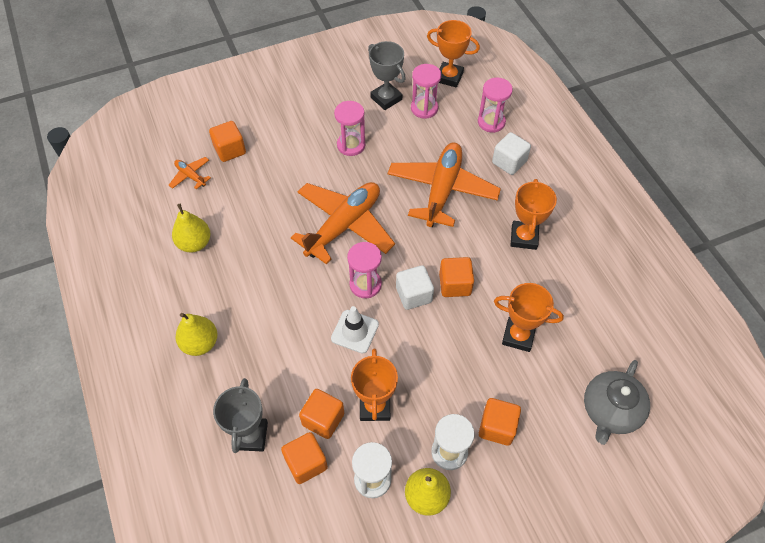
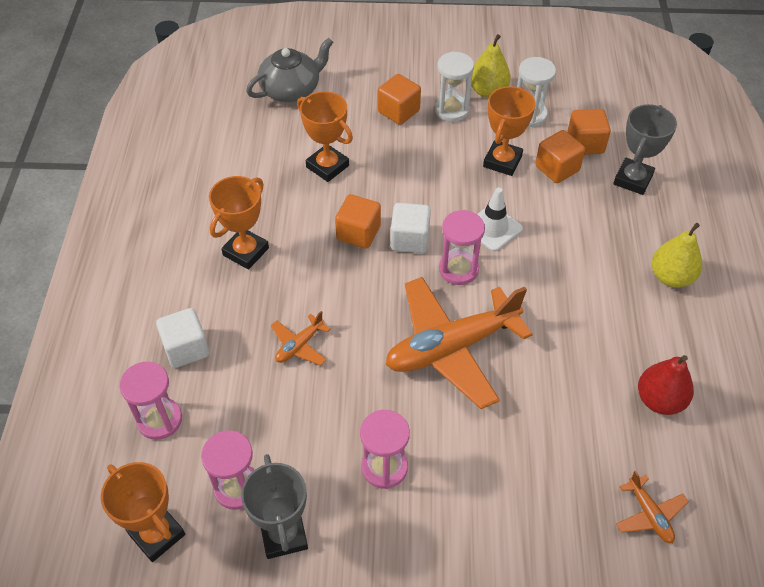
camera: 155 degrees left, 5 degrees down
(195, 243) = (659, 400): yellow pear -> red pear
(230, 150) = (576, 539): orange cube -> none
(442, 190) = (299, 345): orange plane -> orange plane, size x0.43

